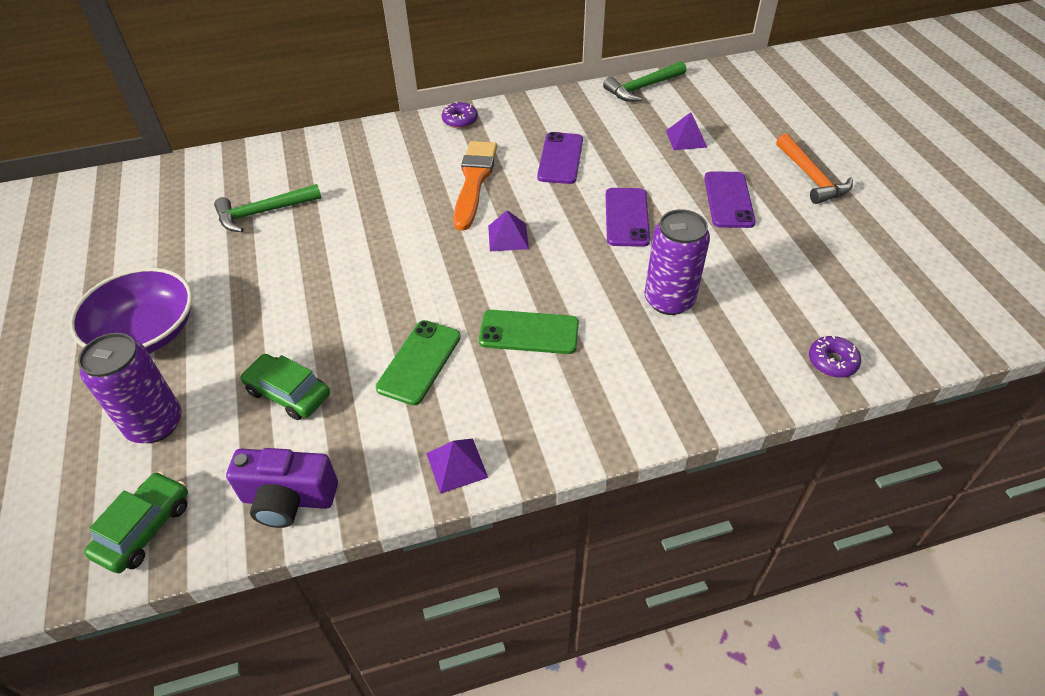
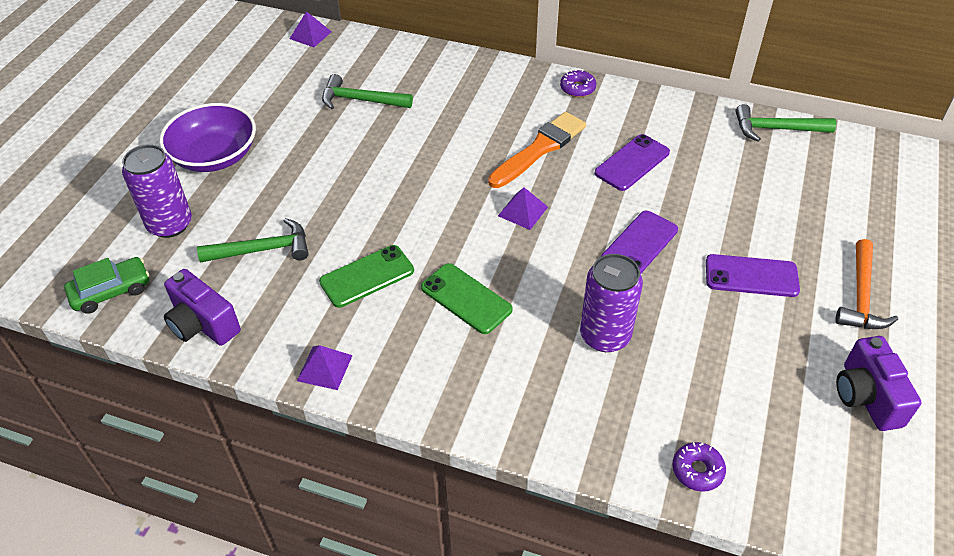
camera: 35 degrees right, 0 degrees up
(288, 393) = (263, 249): green car -> green hammer
(686, 138) = (769, 198): purple pyramid -> purple pyramid (310, 35)
(728, 200) = (751, 276): purple phone -> purple phone turned 60 degrees clockwise
(882, 244) = (866, 397): none -> purple camera

